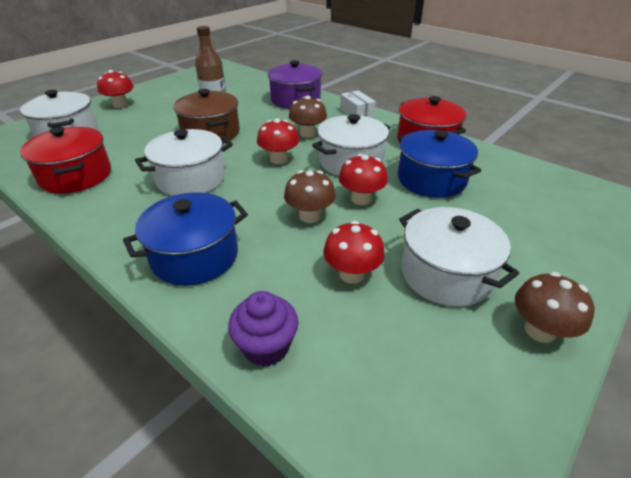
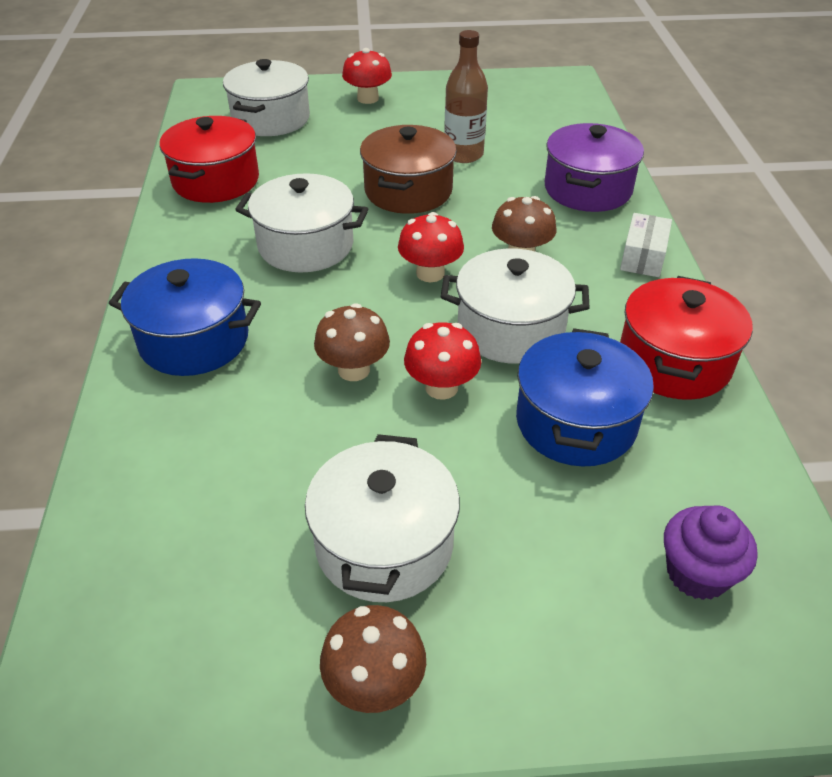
camera: 45 degrees right, 5 degrees up
(266, 347) = (128, 472): purple cupcake -> purple cupcake (697, 573)
(352, 274) = (293, 465): red mushroom -> none

